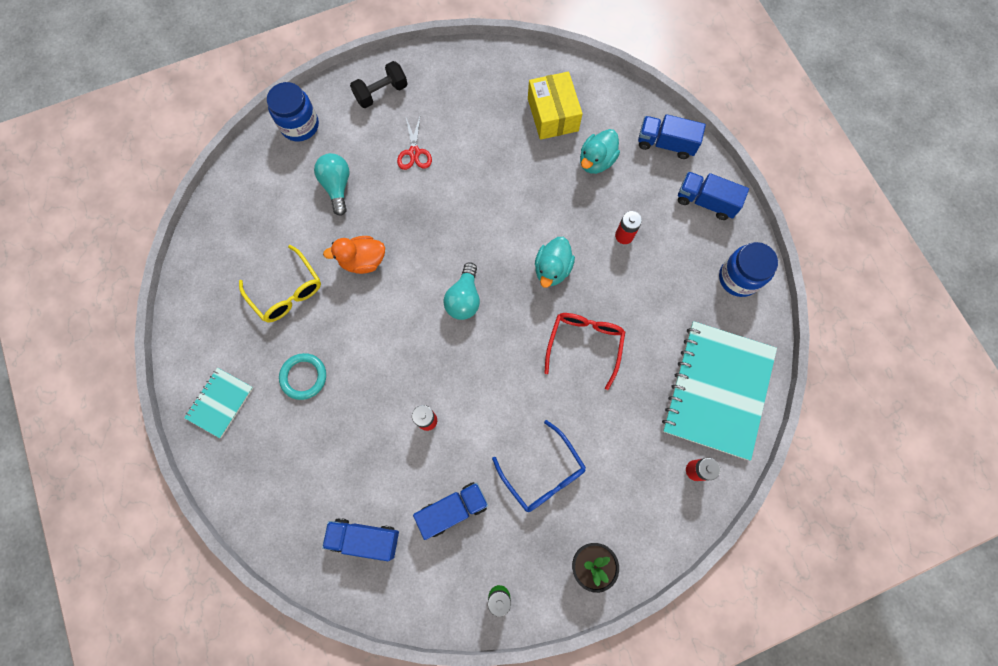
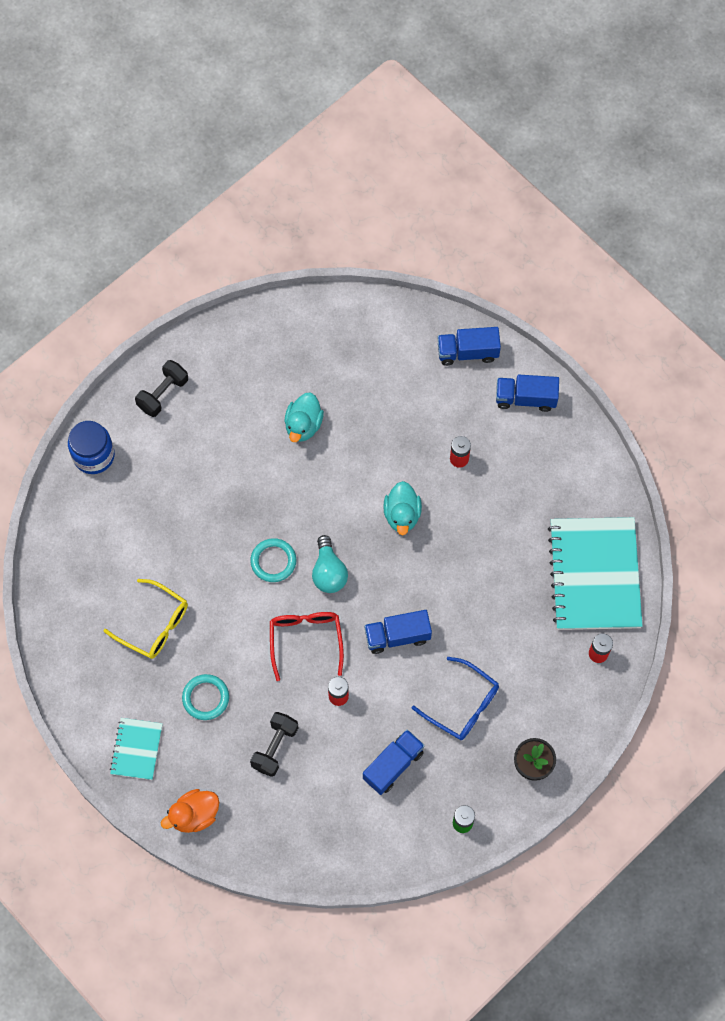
camera: 20 degrees left, 5 degrees down
(337, 186) = (159, 505): turquoise light bulb -> none
(347, 449) = (275, 747): none -> black dumbbell
(363, 261) = (216, 569): orange duck -> orange duck (194, 815)
(365, 538) = (323, 818): blue truck -> blue truck (397, 636)
(414, 152) = (222, 444): red scissors -> none
(417, 271) = (273, 561): none -> turquoise ring
(552, 114) = (345, 359): yellow box -> none
(584, 344) = (458, 576): red glasses -> red glasses (306, 640)
(596, 161) = (406, 393): turquoise duck -> turquoise duck (303, 425)
(738, 278) = (580, 463): blue jar -> none

